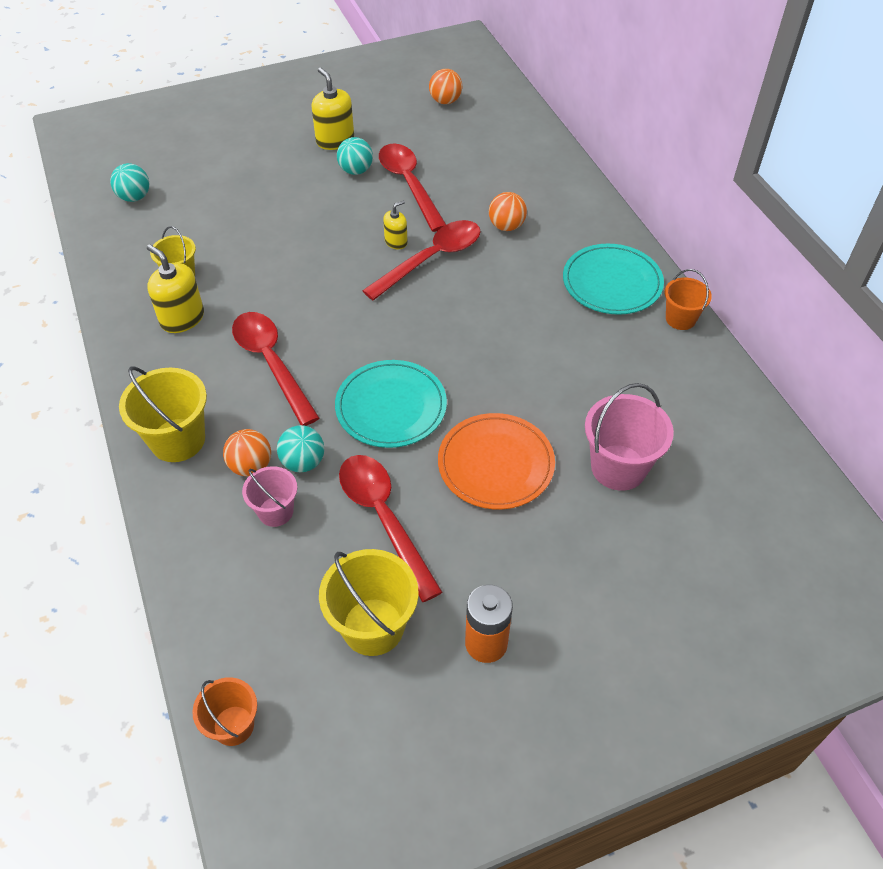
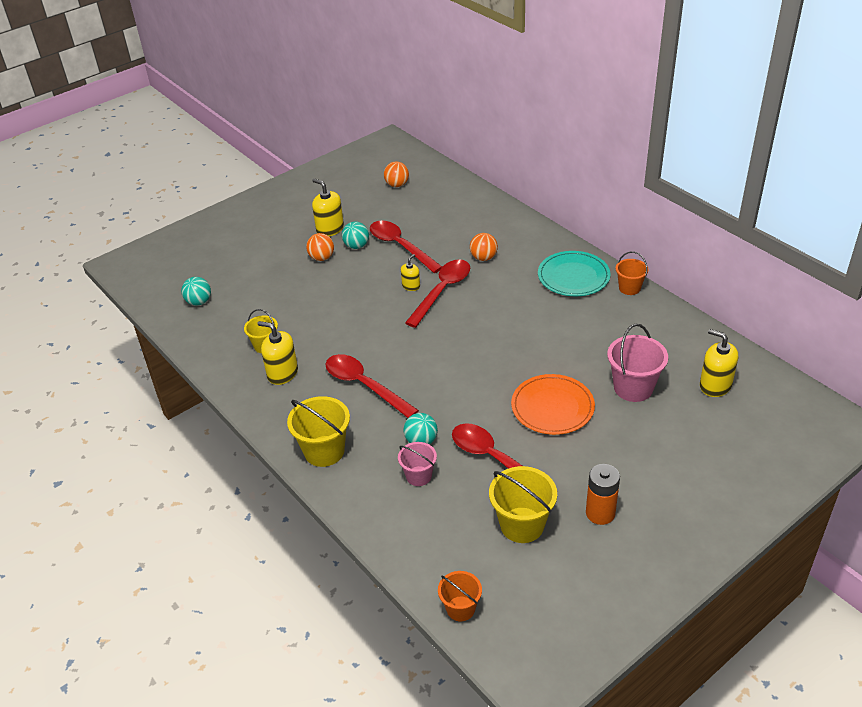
camera: 15 degrees left, 10 degrees down
(251, 466) = (386, 453): orange ball -> orange ball (321, 258)
(391, 407) = (463, 391): turquoise plate -> none
(736, 497) = (715, 385): none -> yellow soap dispenser

